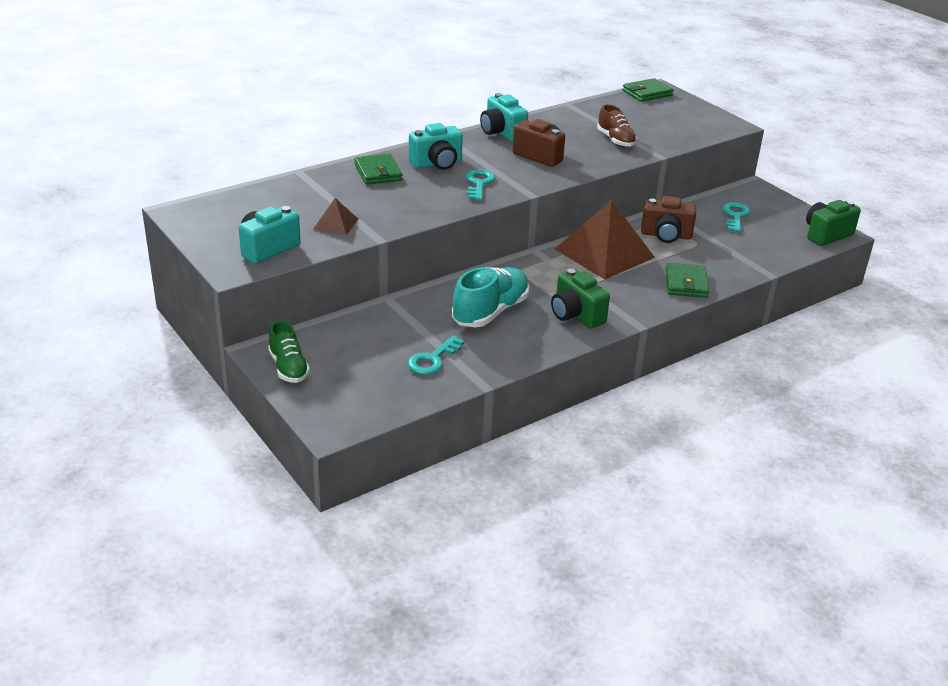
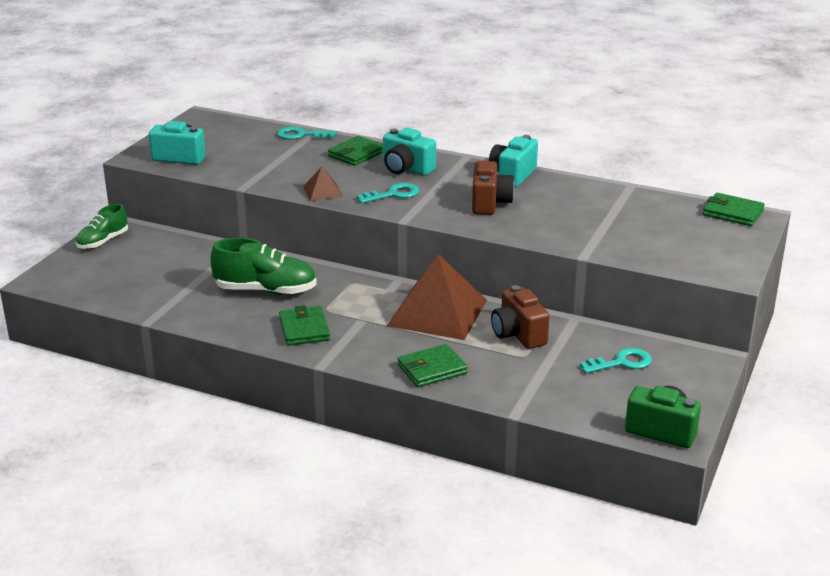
camera: 60 degrees right, 5 degrees down
(336, 224) = (248, 166): brown pyramid -> brown pyramid (323, 191)
(432, 359) = (166, 289): turquoise key -> turquoise key (301, 135)
(490, 312) = (266, 290): turquoise shoe -> green shoe
(576, 315) = (304, 329): green camera -> green wallet
(615, 140) = (584, 226): brown shoe -> none

